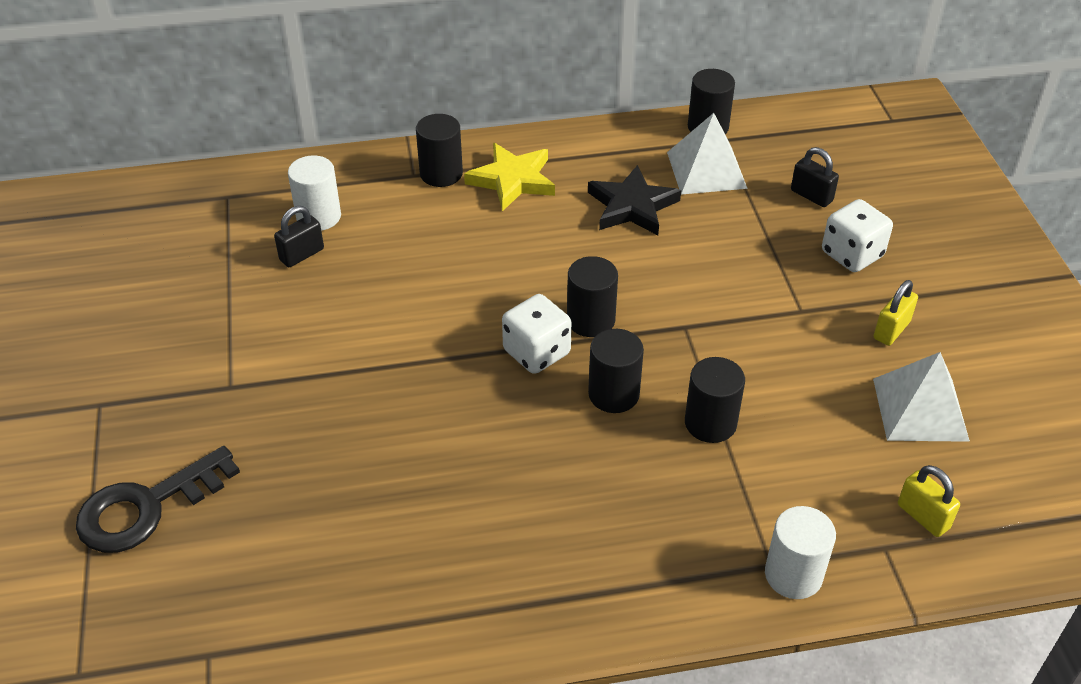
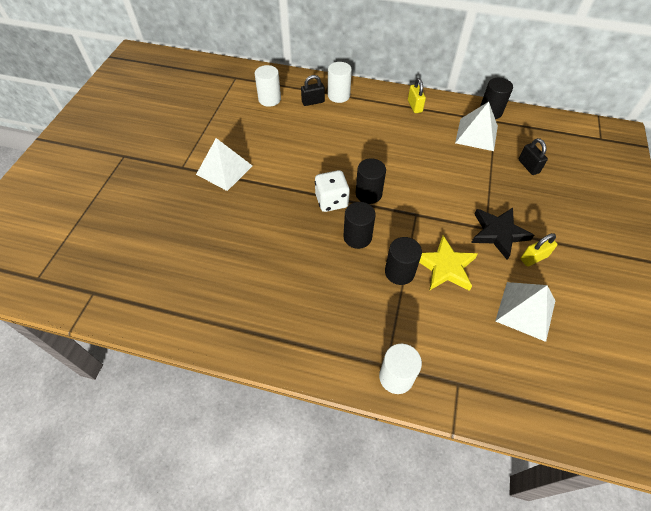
camera: 25 degrees right, 10 degrees up
(146, 507) = (113, 211): black key -> none
(302, 255) = (251, 115): black padlock -> black padlock (313, 102)
(314, 364) = (224, 170): none -> white pyramid
(441, 174) = (338, 95): black cylinder -> white cylinder
(512, 180) = (371, 109): yellow star -> yellow star (445, 267)
(632, 206) = (425, 141): black star -> black star (498, 233)
(852, 254) = (534, 206): white dice -> none
(923, 516) = (492, 375): yellow padlock -> yellow padlock (415, 106)

